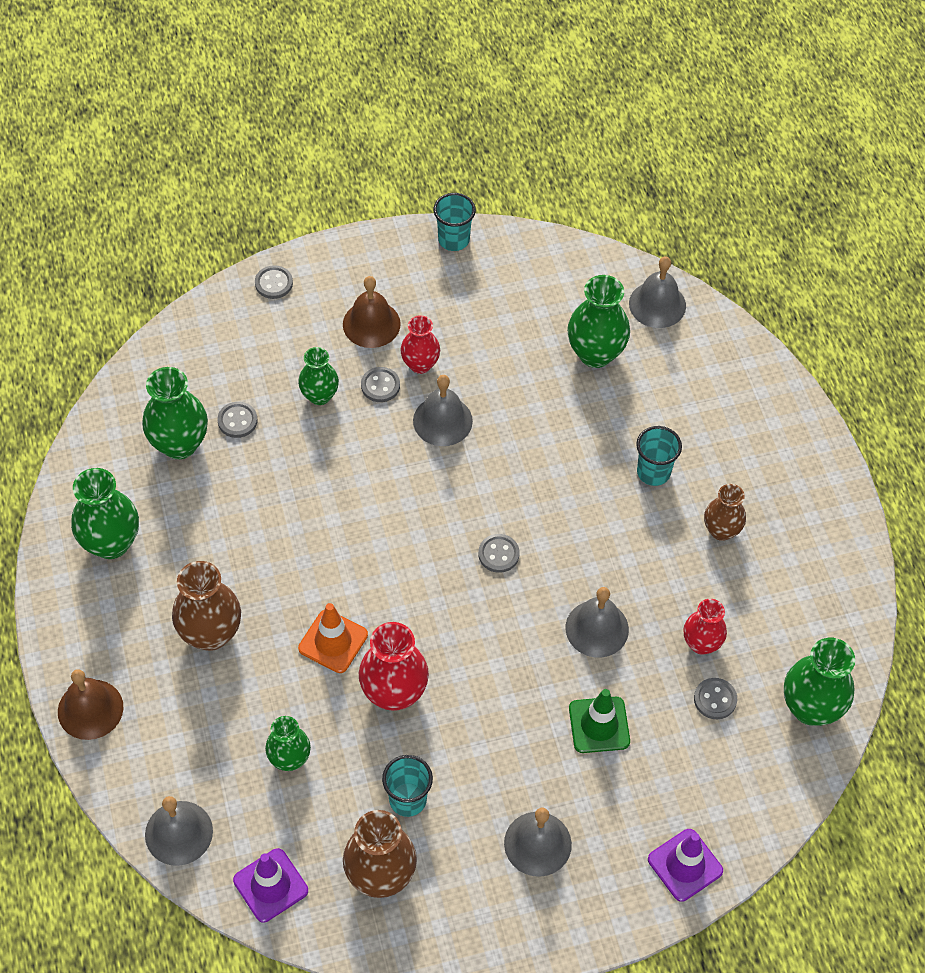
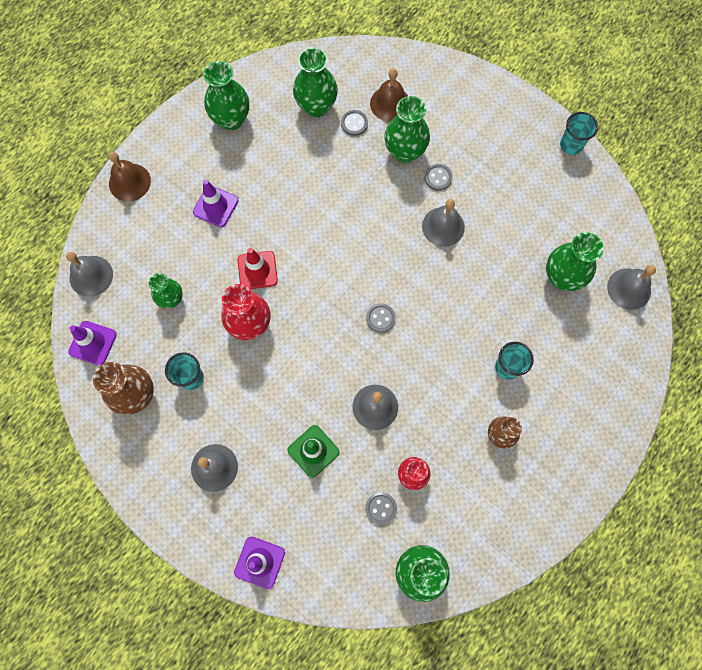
camera: 55 degrees right, 15 degrees up
(211, 633) = (215, 206): brown vase -> purple traffic cone
(273, 283) = (457, 76): grey button -> none
(319, 396) = (405, 152): green vase -> green vase, size x1.57
(333, 641) = (257, 270): orange traffic cone -> red traffic cone
(371, 324) = (474, 144): brown bell -> brown bell (390, 103)
(420, 364) = (470, 188): red vase -> none

